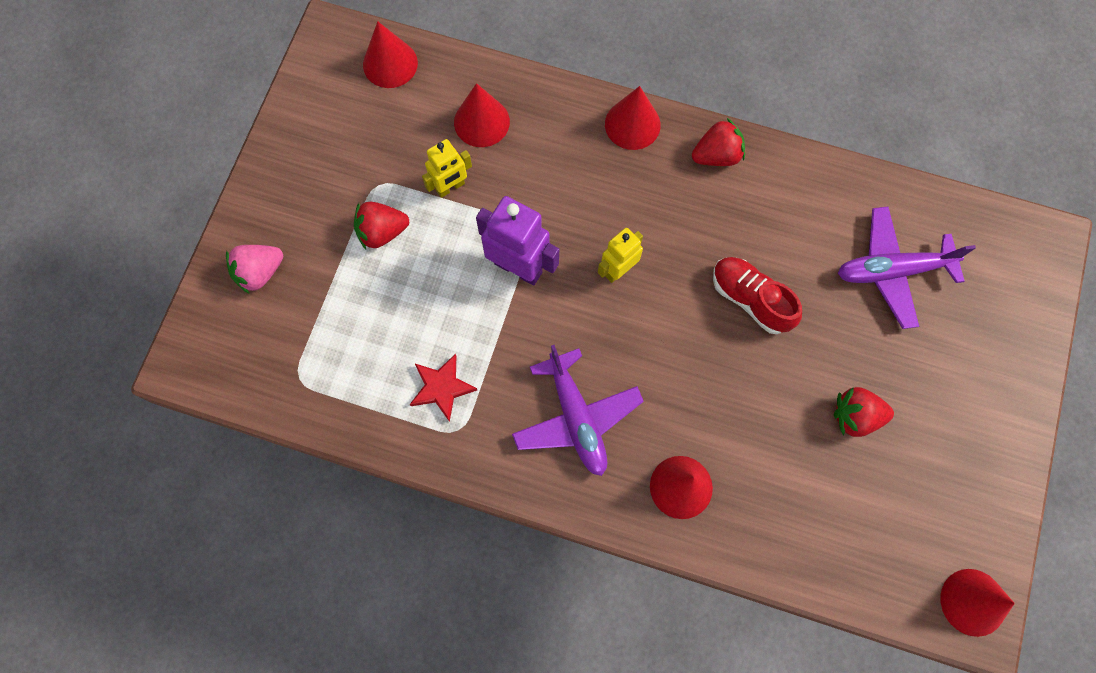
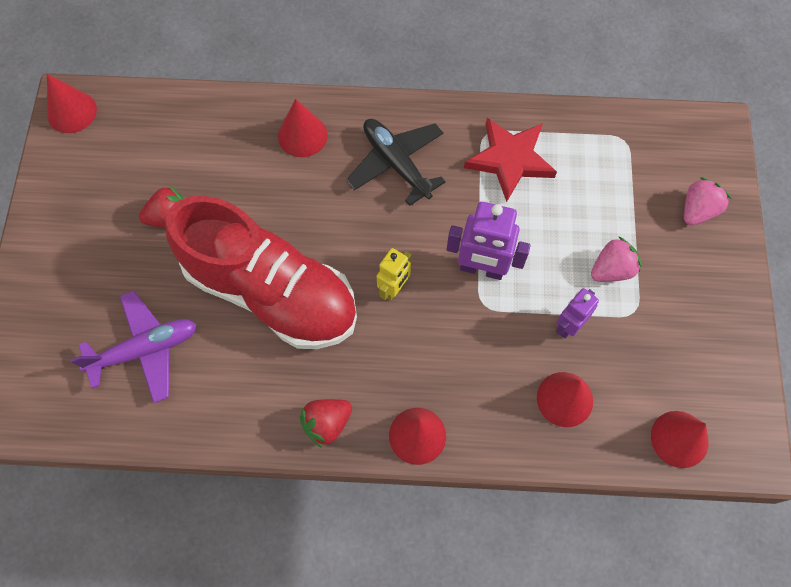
camera: 165 degrees right, 5 degrees down
(382, 232) = (611, 270): red strawberry -> pink strawberry
(441, 387) = (510, 160): red star -> red star, size x1.61
(450, 187) = (568, 326): yellow robot -> purple robot
(576, 418) = (396, 164): purple plane -> black plane
(750, 299) = (271, 292): red shoe -> red shoe, size x2.20

